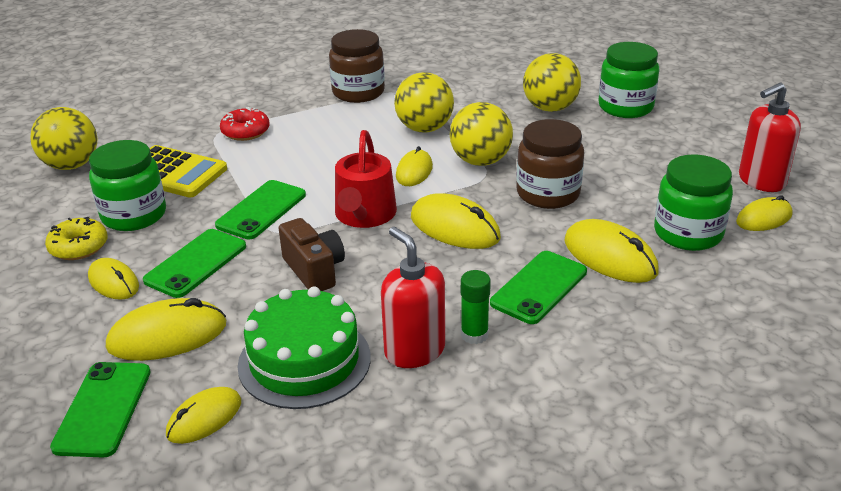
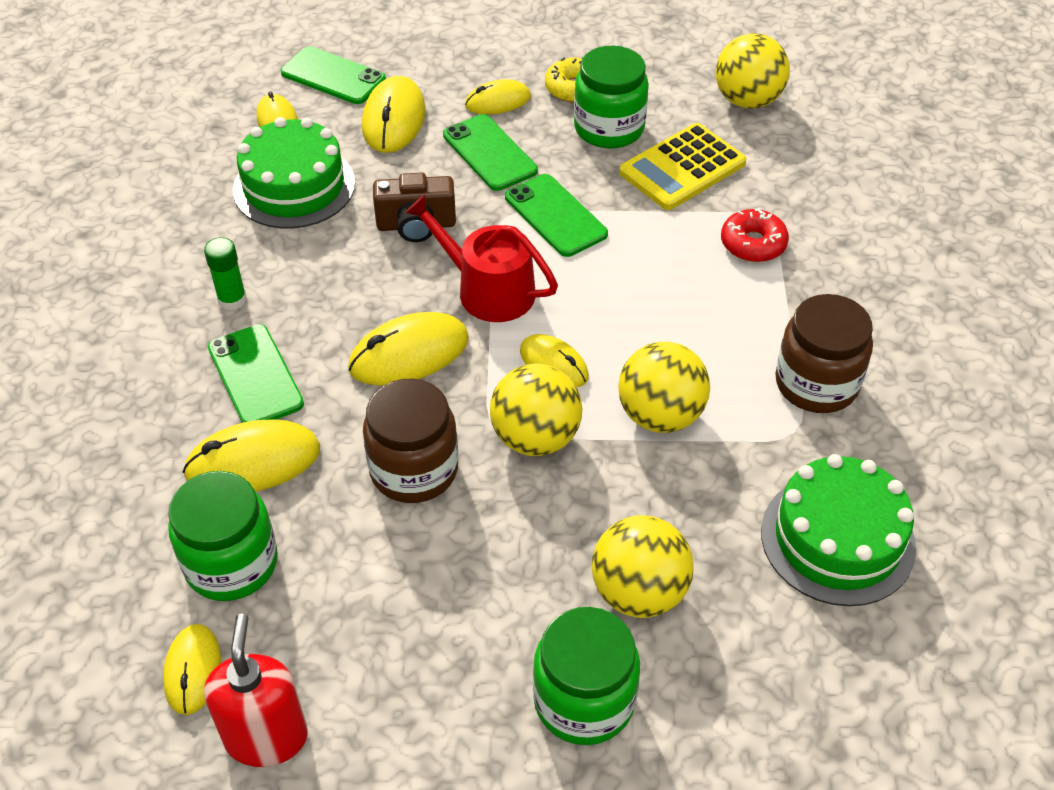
camera: 115 degrees right, 15 degrees up
(414, 350) = (247, 254): red soap dispenser -> none
(462, 70) = (837, 539): none -> green cake

